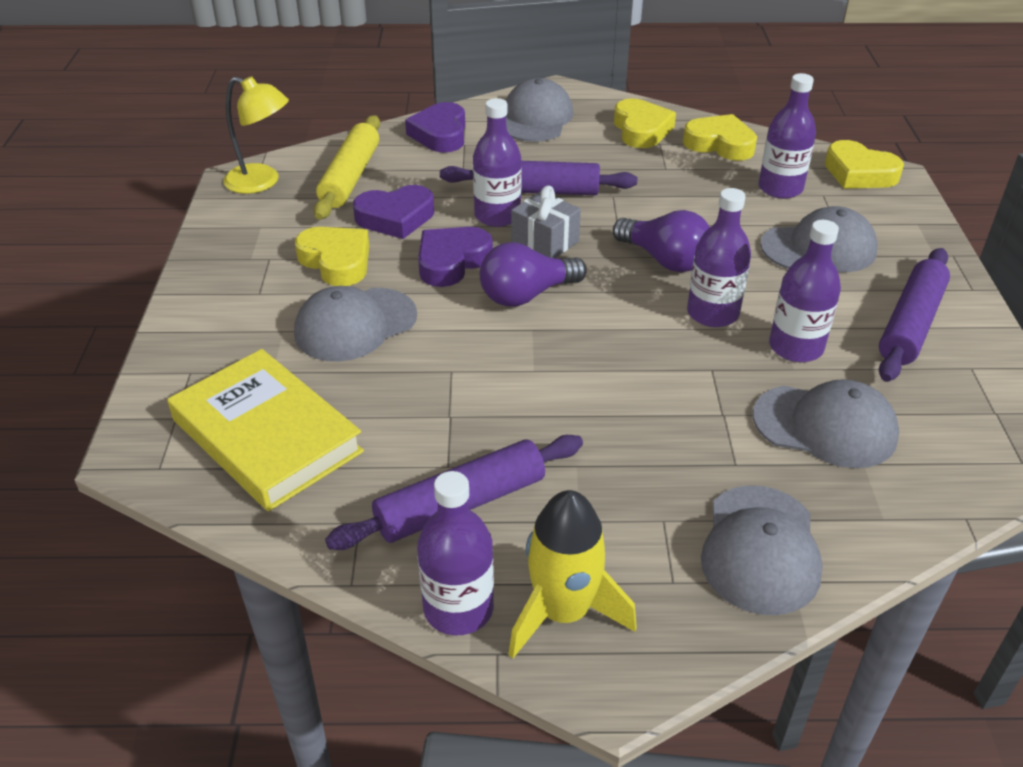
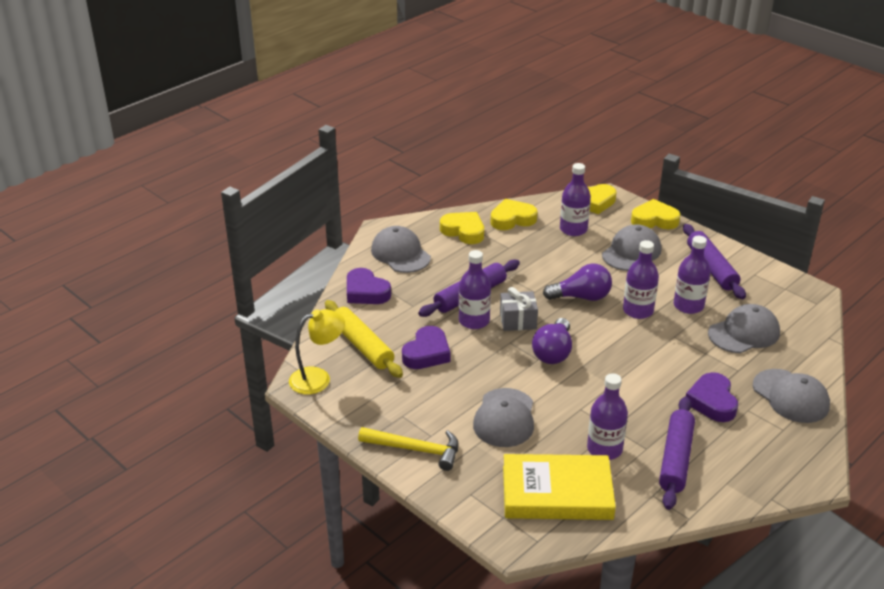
camera: 45 degrees left, 5 degrees down
(222, 296) = (416, 450): none -> yellow hammer
(336, 261) = (439, 394): yellow heart -> yellow heart (654, 220)
(452, 261) = (493, 358): purple heart -> purple heart (712, 401)
(458, 608) = (736, 495): purple bottle -> purple bottle (604, 449)
(563, 612) = (768, 468): yellow rocket -> none

